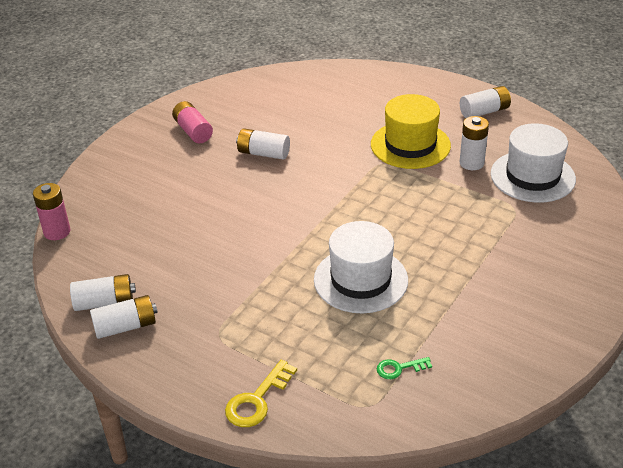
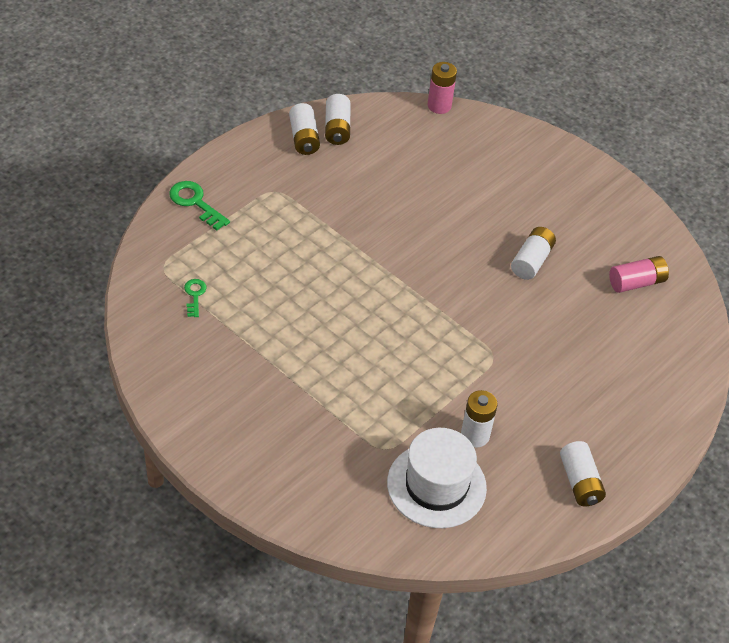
camera: 95 degrees right, 10 degrees up
(193, 131) = (584, 212): pink battery -> pink battery (636, 282)
(257, 400) = (195, 203): yellow key -> green key
(360, 280) = (312, 295): white hat -> none
(410, 145) = (522, 389): yellow hat -> none

